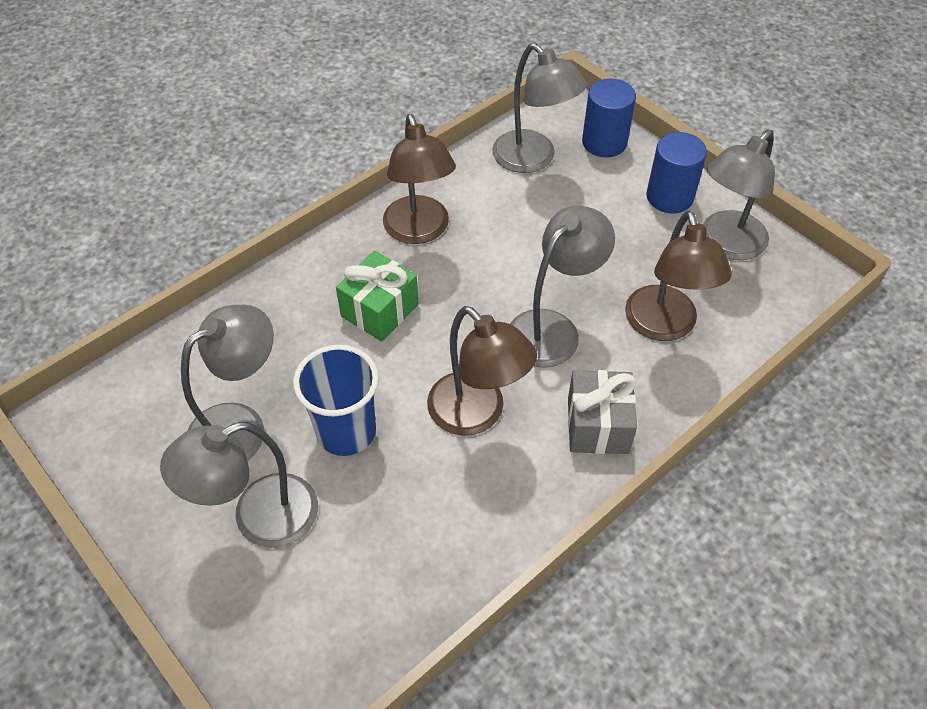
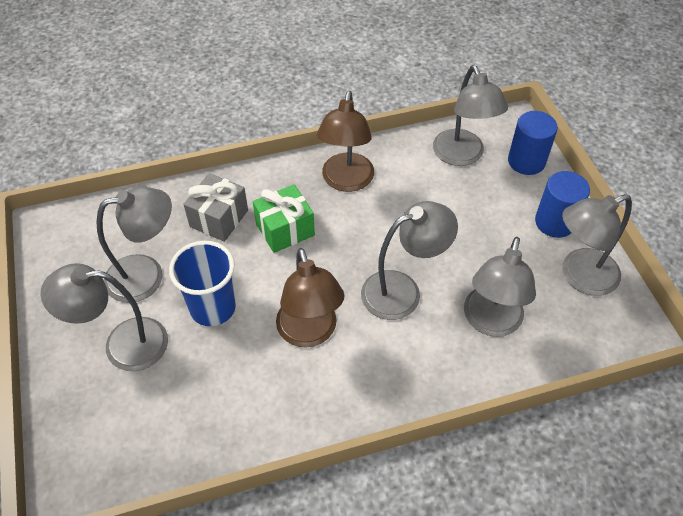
camera: 25 degrees right, 0 degrees up
(598, 425) = (394, 378): grey gift -> grey gift (219, 218)
(664, 326) = (490, 322): brown lamp -> grey lamp

